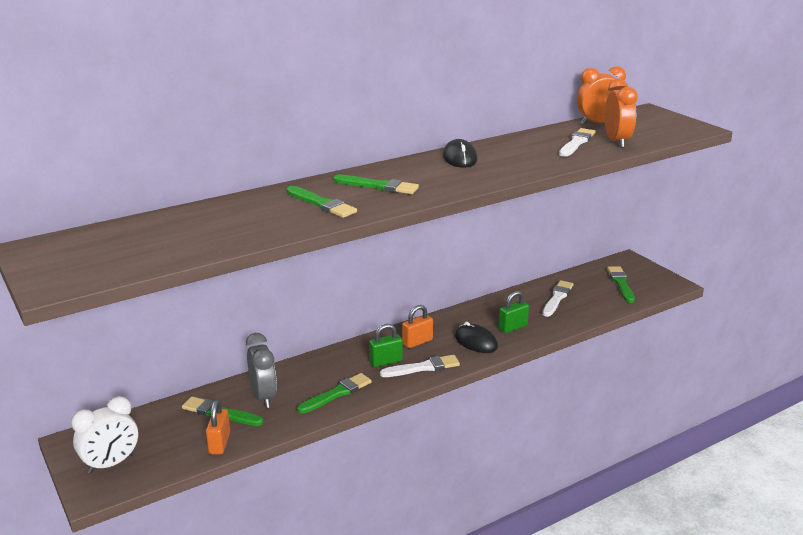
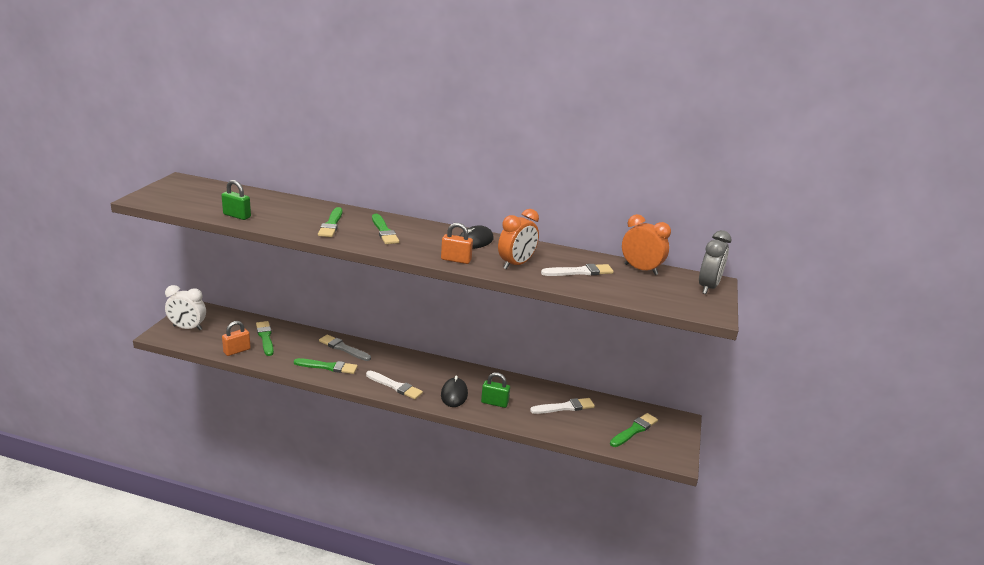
camera: 45 degrees right, 0 degrees up
(264, 397) = (296, 344): grey clock -> grey clock (708, 287)
(314, 370) = (343, 348): none -> grey brush
(386, 361) = (384, 369): green padlock -> green padlock (237, 216)
(417, 342) = (423, 371): orange padlock -> orange padlock (456, 260)
(616, 141) = (611, 286): orange clock -> orange clock (516, 264)

